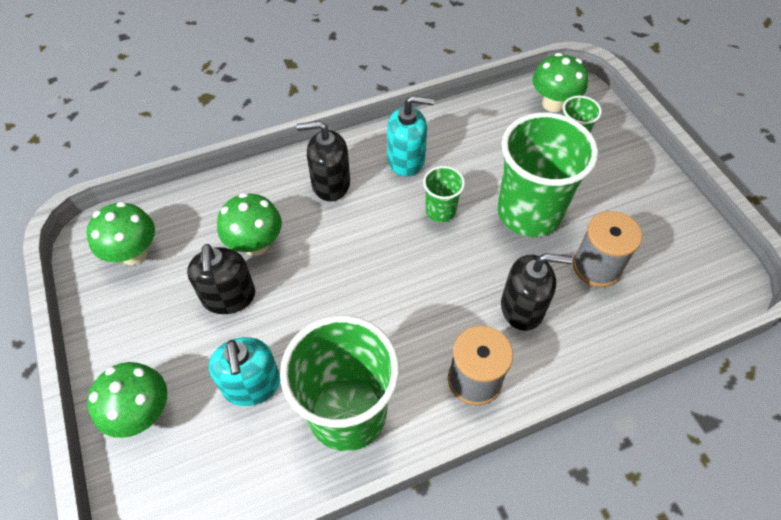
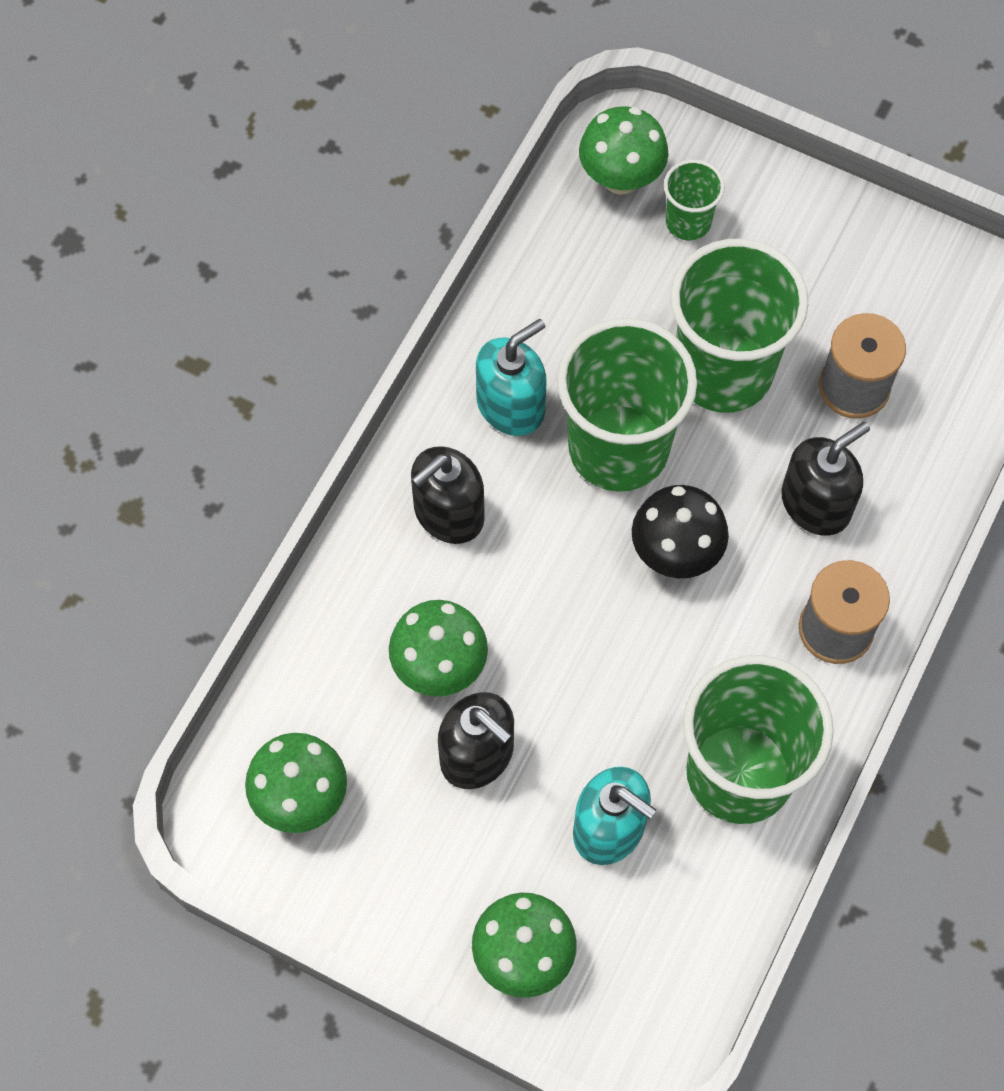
camera: 40 degrees left, 10 degrees up
(422, 277) = (675, 552): none -> black mushroom
(440, 211) = (618, 448): green cup -> green cup, size x2.11

